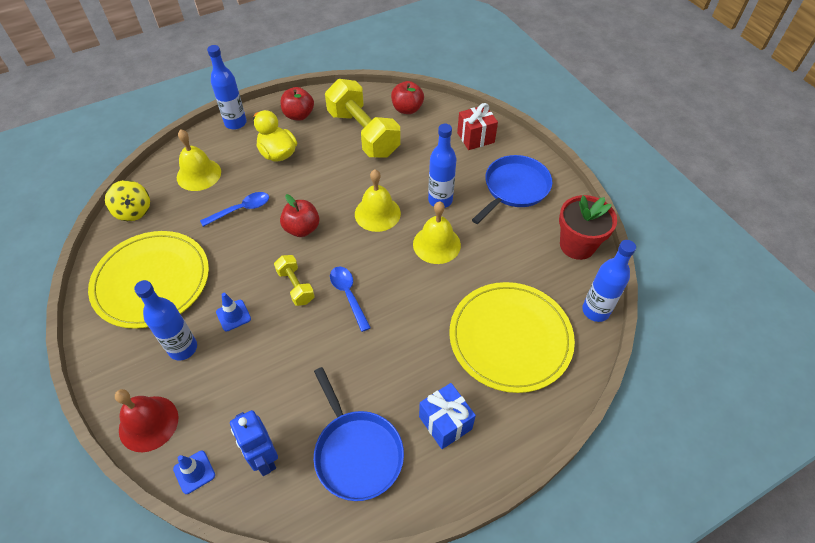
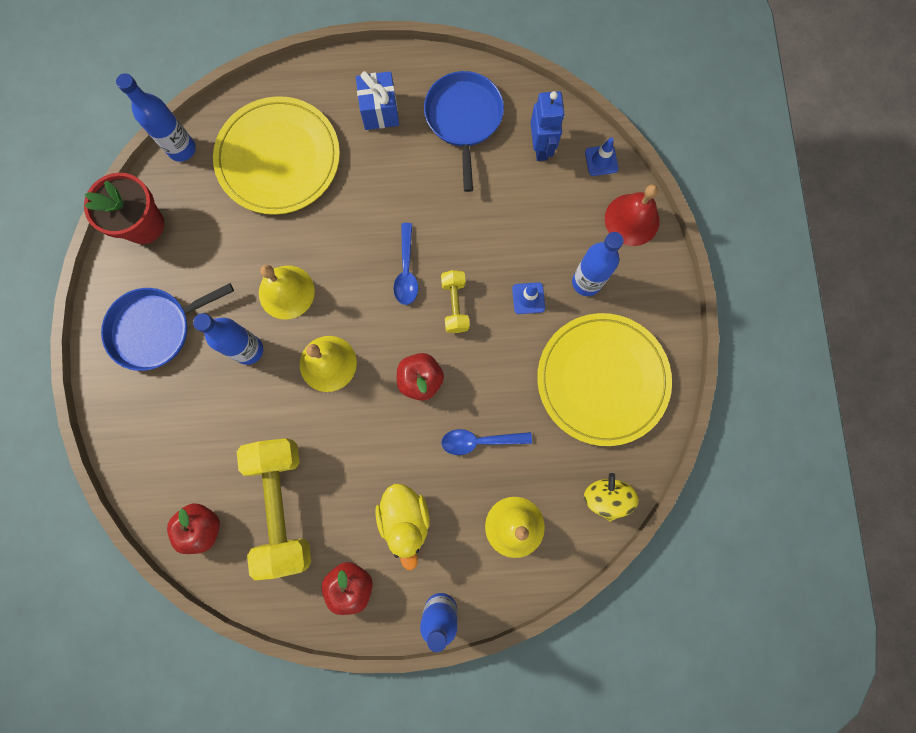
camera: 155 degrees left, 25 degrees up
(475, 138) = (147, 430): red gift -> none

